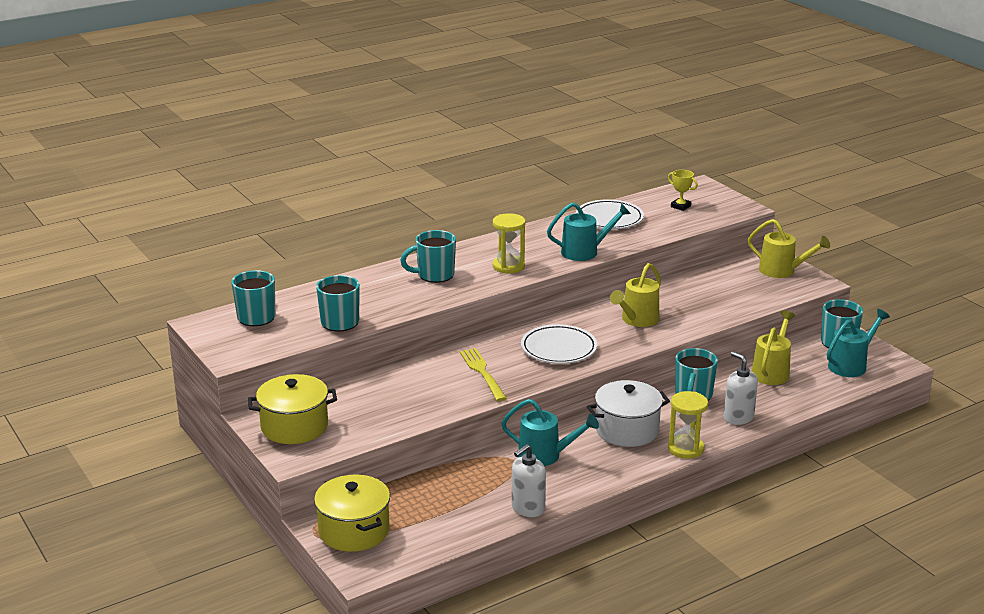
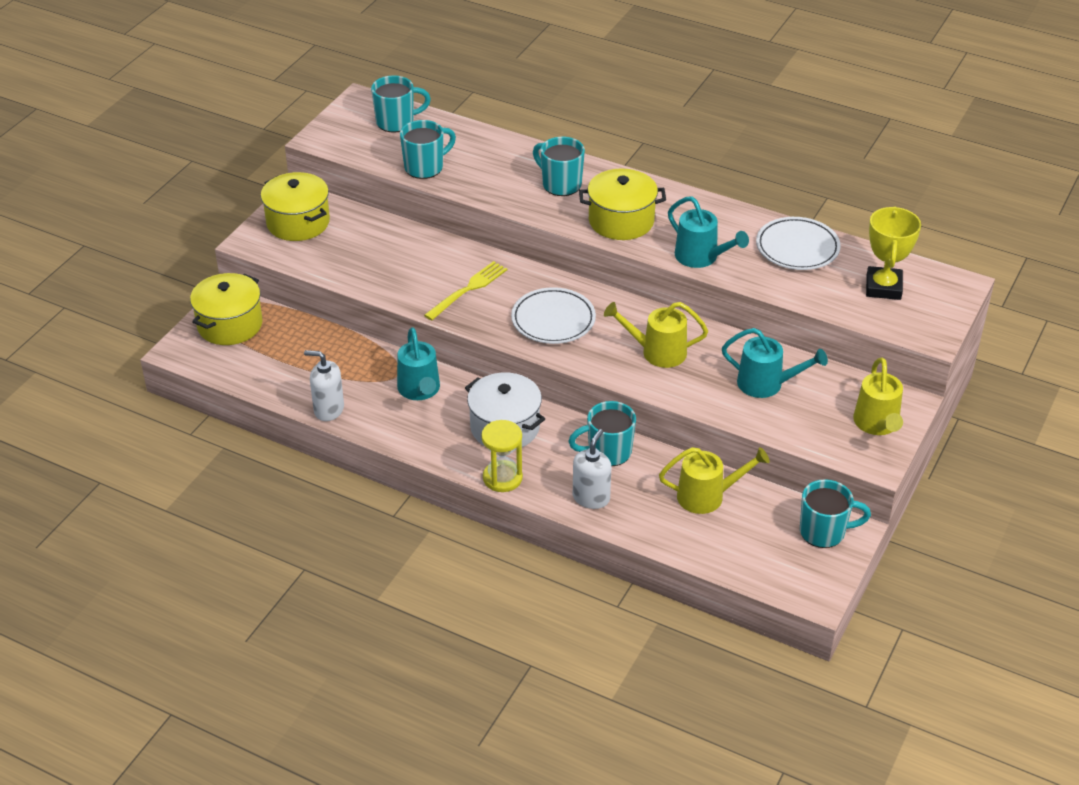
camera: 60 degrees right, 15 degrees up
(508, 266) = (621, 221): yellow hourglass -> yellow pot
(680, 206) = (883, 287): yellow trophy -> yellow trophy, size x1.80
(851, 365) = (779, 556): turquoise watering can -> turquoise watering can (767, 384)

